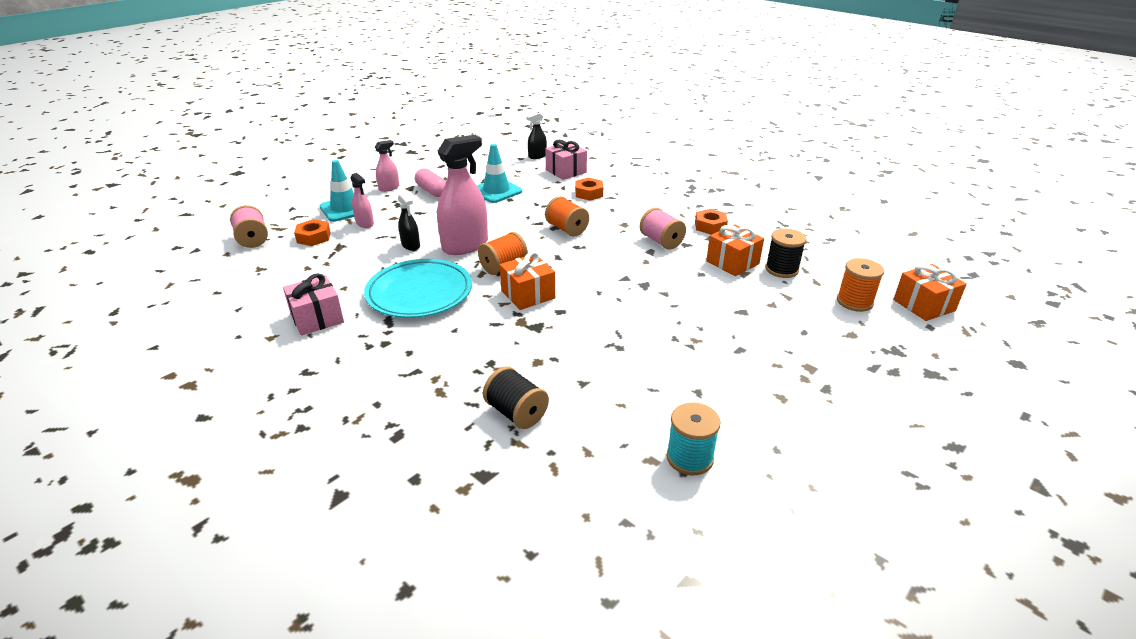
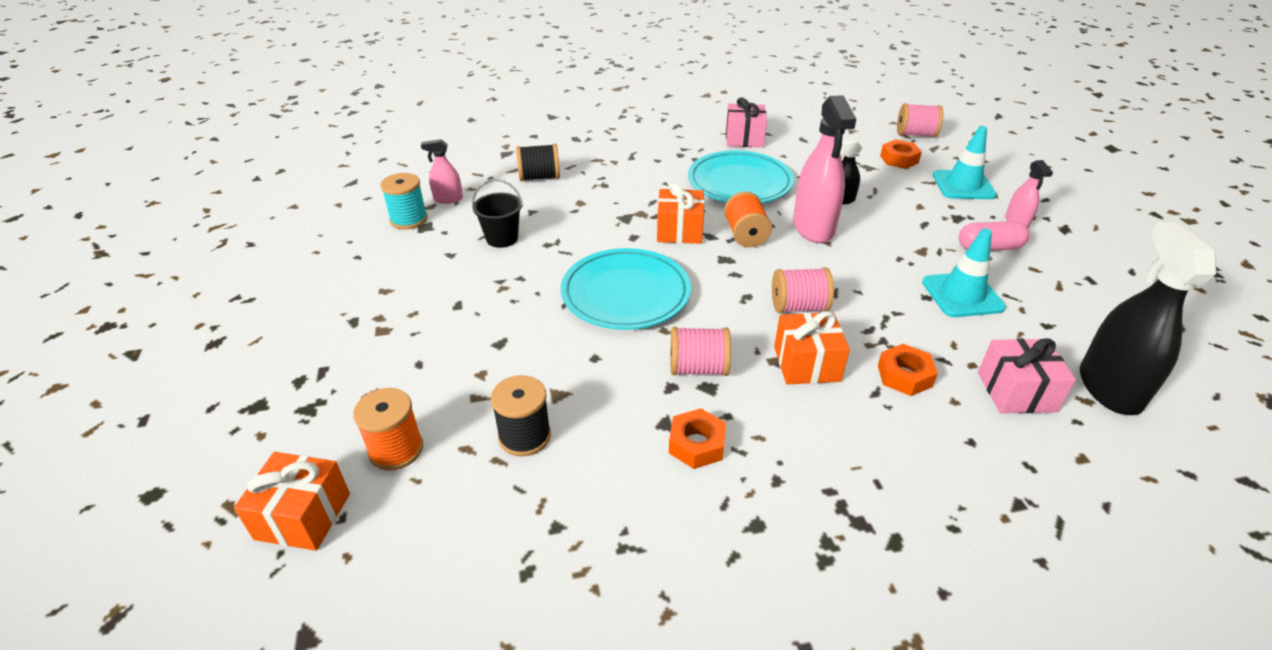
camera: 125 degrees right, 5 degrees up
(365, 223) = (914, 188): pink spray bottle -> pink spray bottle (448, 199)
(537, 156) = (1109, 388): black spray bottle -> black spray bottle, size x1.98
(567, 229) = (798, 307): orange spool -> pink spool
(631, 287) = (625, 294): none -> turquoise plate
(642, 376) = (502, 238): none -> black bucket
(732, 262) = (587, 401): orange gift -> orange gift (806, 364)

